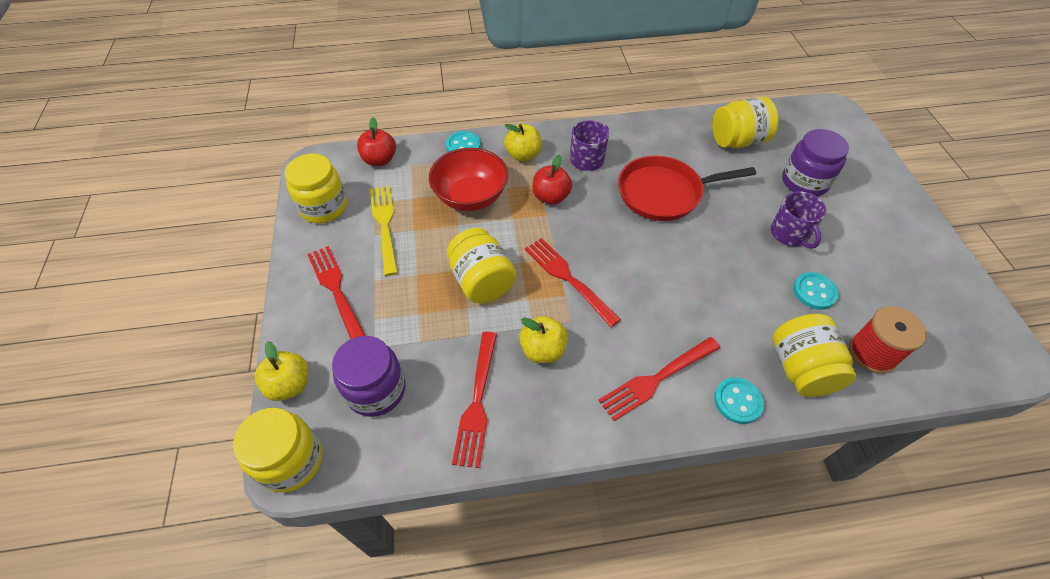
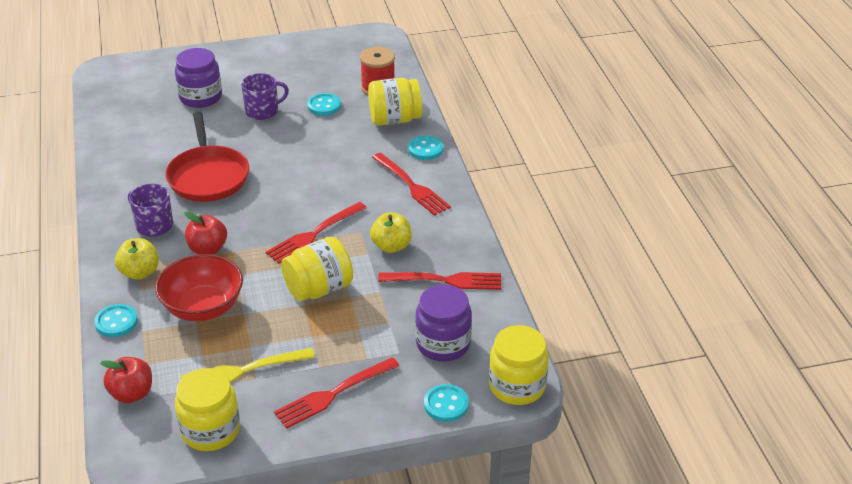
camera: 95 degrees left, 15 degrees down
(290, 385) = (446, 404): yellow apple -> turquoise button
(737, 141) = (139, 129): yellow jar -> none

